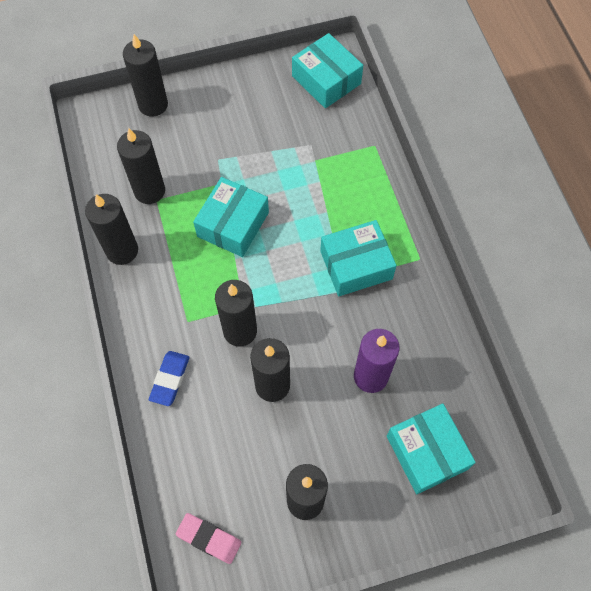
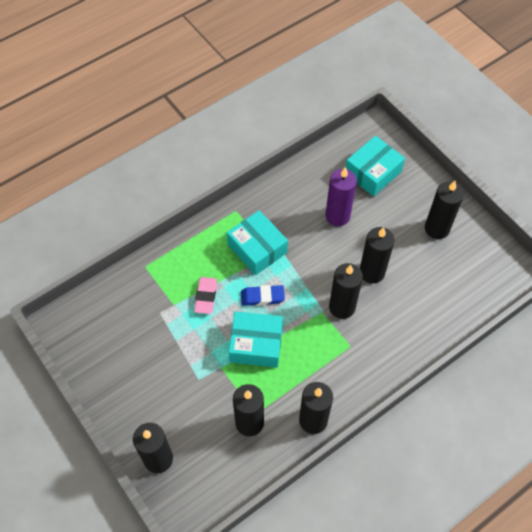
camera: 110 degrees left, 5 degrees down
(170, 379) = (399, 340): blue eraser -> blue eraser (262, 297)
(209, 539) = (489, 274): pink eraser -> pink eraser (206, 297)
(326, 80) = (88, 322): turquoise box -> none

